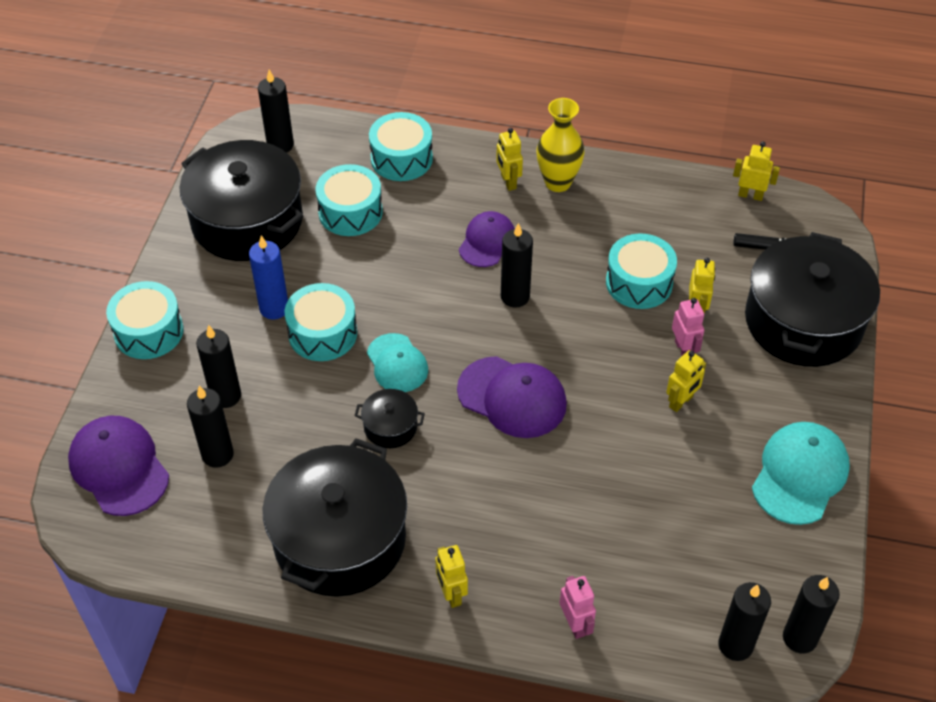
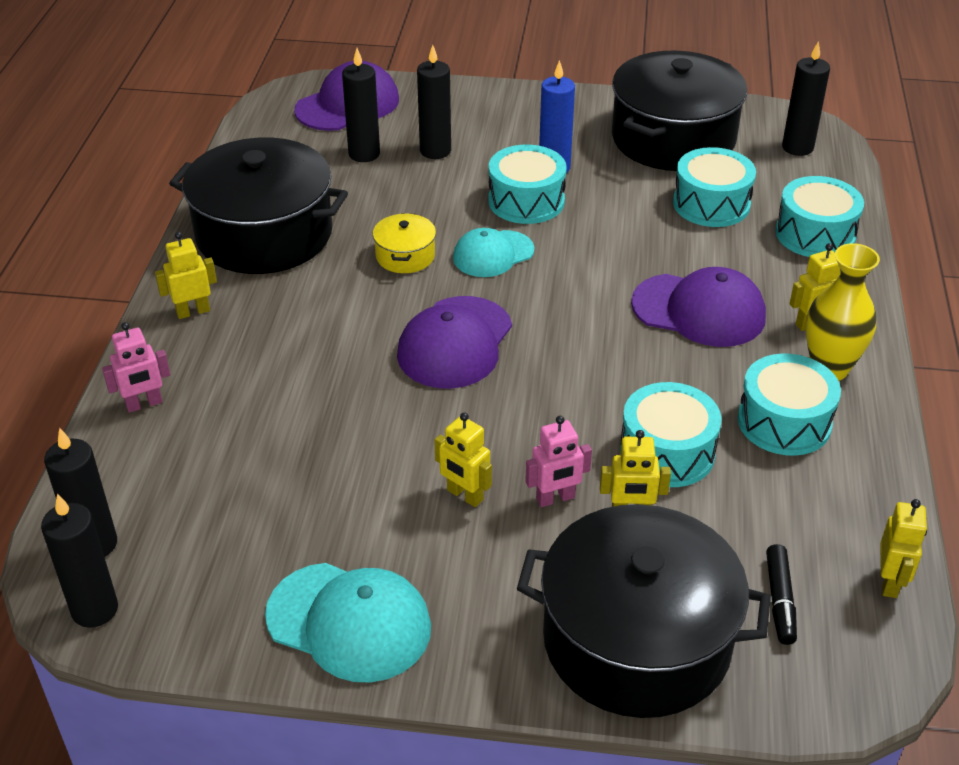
camera: 85 degrees right, 10 degrees down
(149, 331) = (509, 100): turquoise drum -> turquoise drum (784, 422)
(390, 427) = (405, 256): black pot -> yellow pot
(487, 241) = (699, 310): purple cap -> purple cap, size x1.50
(515, 296) = (613, 338): black candle -> none

